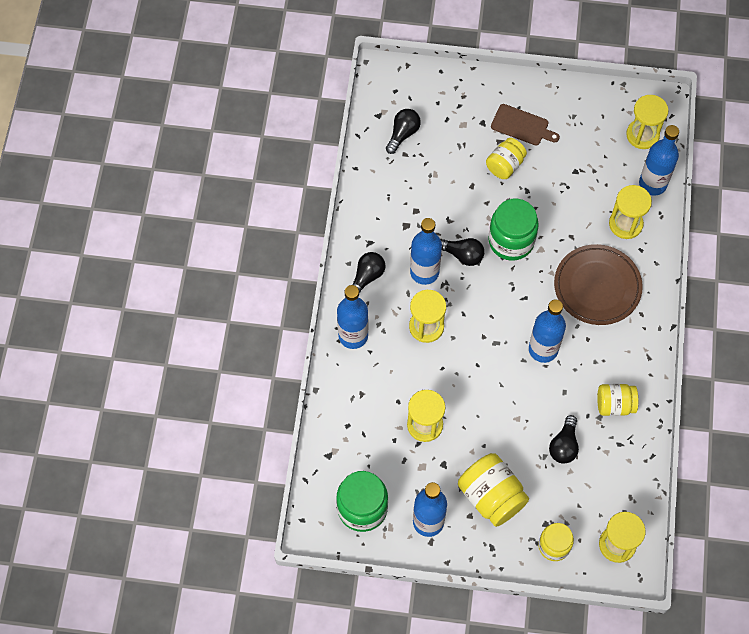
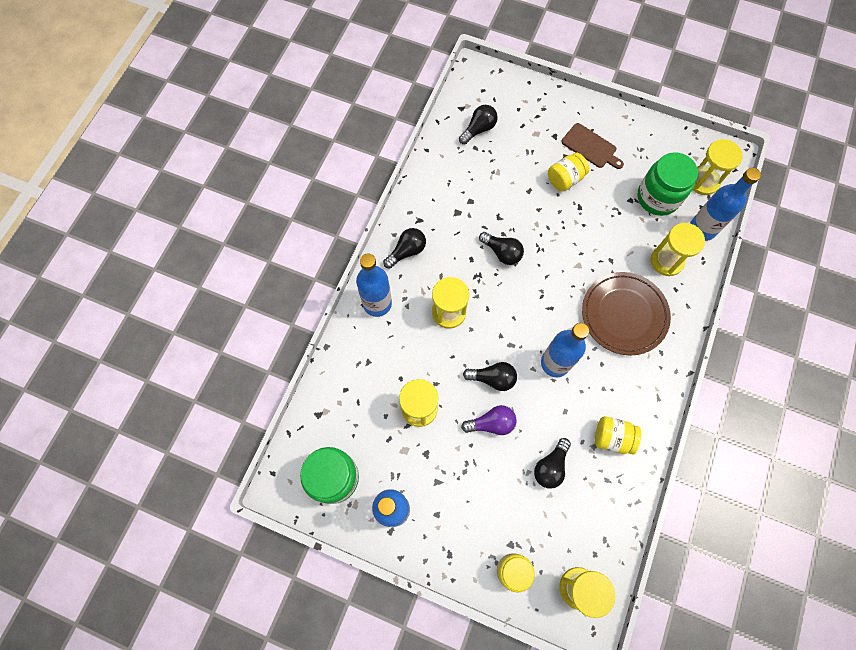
camera: 15 degrees right, 5 degrees up
(424, 272) = (462, 260): blue bottle -> none
(487, 379) = (493, 378): none -> black light bulb
(491, 496) = (464, 500): yellow jar -> none
(498, 421) = (491, 423): none -> purple light bulb
(511, 241) = (552, 250): green jar -> green jar (658, 197)

